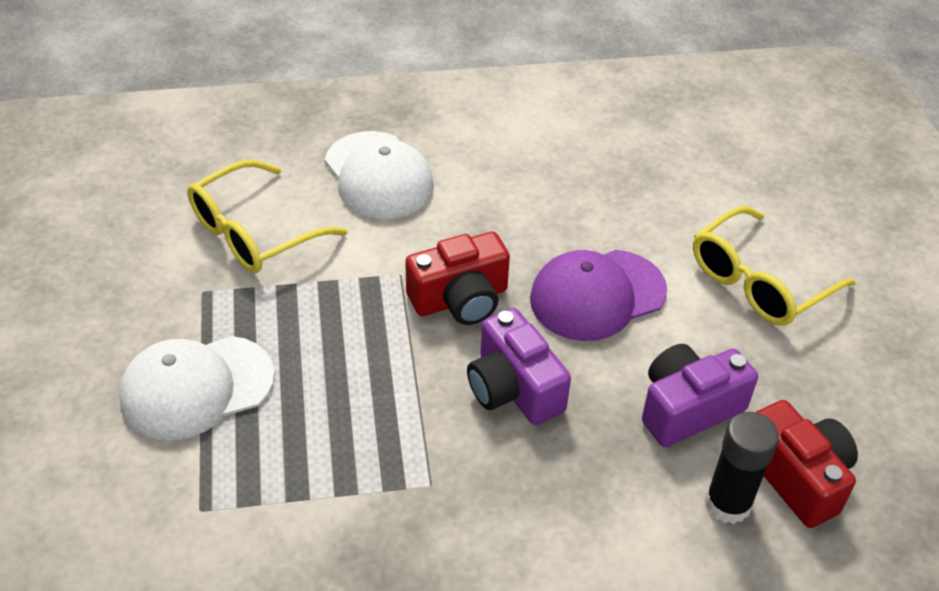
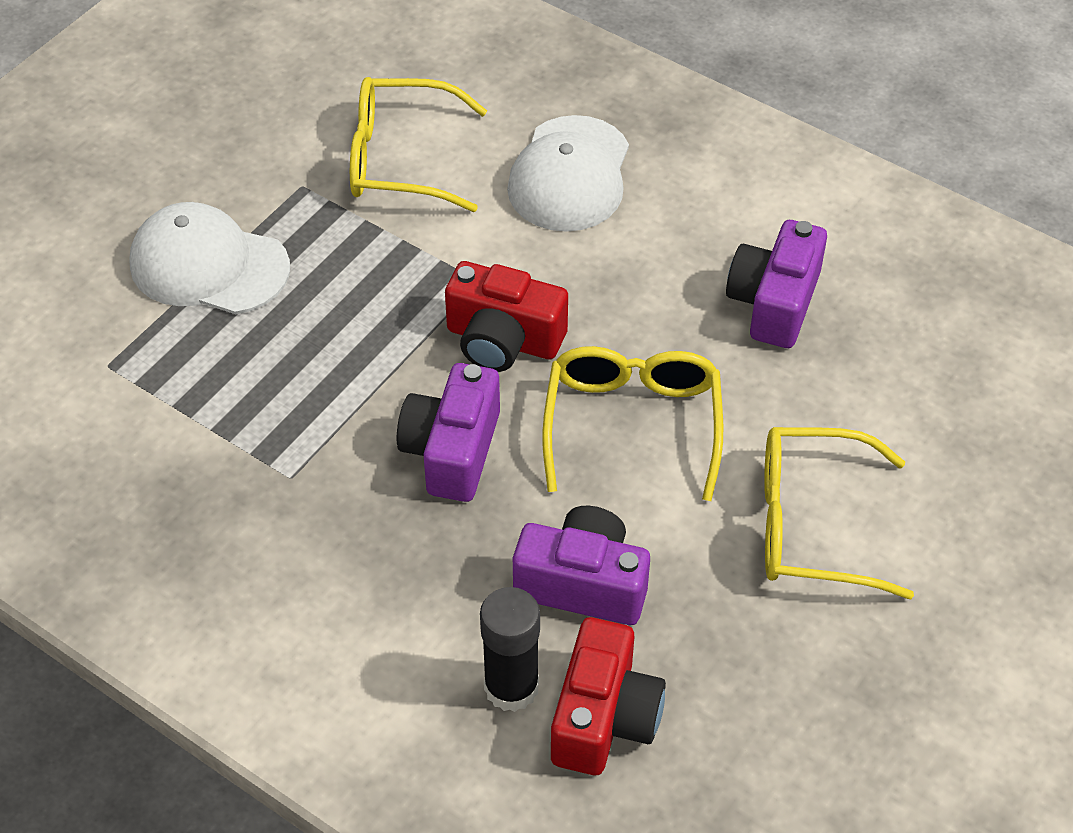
camera: 45 degrees right, 5 degrees up
(587, 174) = (774, 302): none -> purple camera
(597, 295) = (632, 424): purple cap -> yellow glasses

